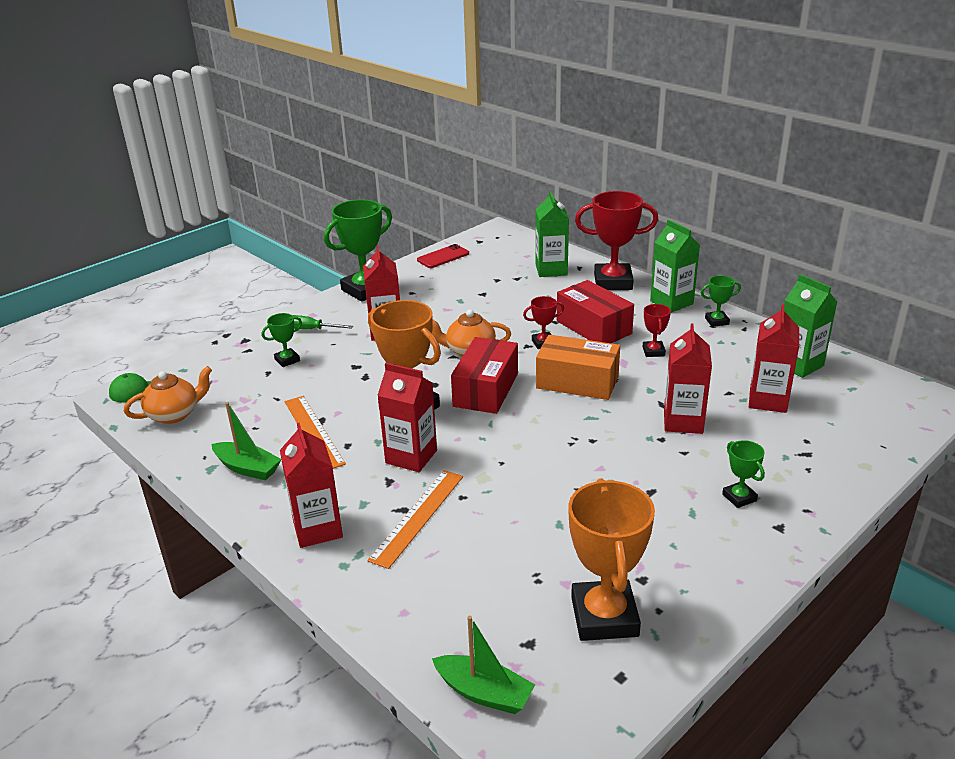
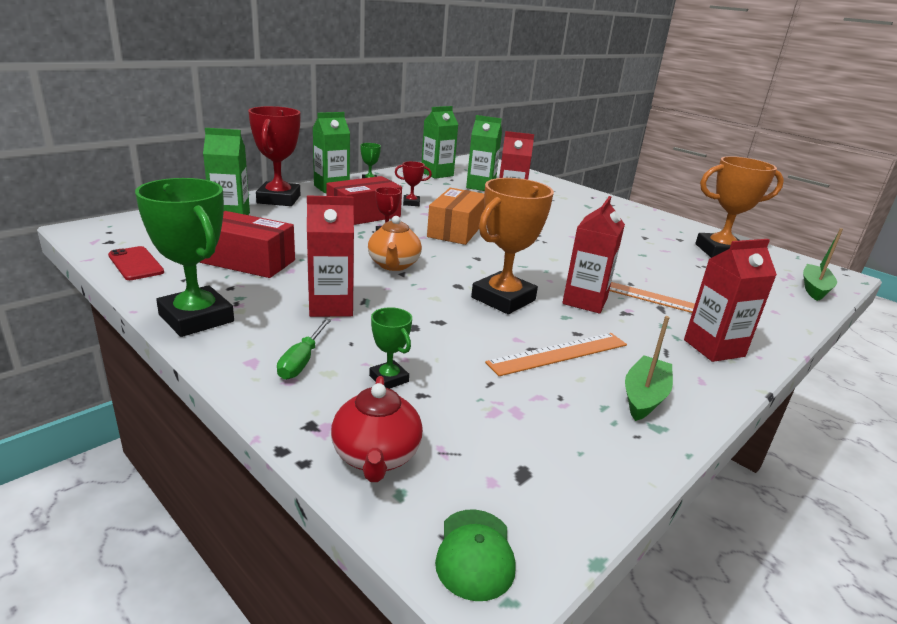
camera: 95 degrees left, 5 degrees down
(174, 414) = (544, 482): orange teapot -> none
(213, 361) = (376, 456): none -> red teapot
(486, 390) = (468, 263): red box -> red box (248, 261)
(739, 497) = (588, 208): green trophy -> none
(768, 400) = (480, 186): red carton -> green carton

